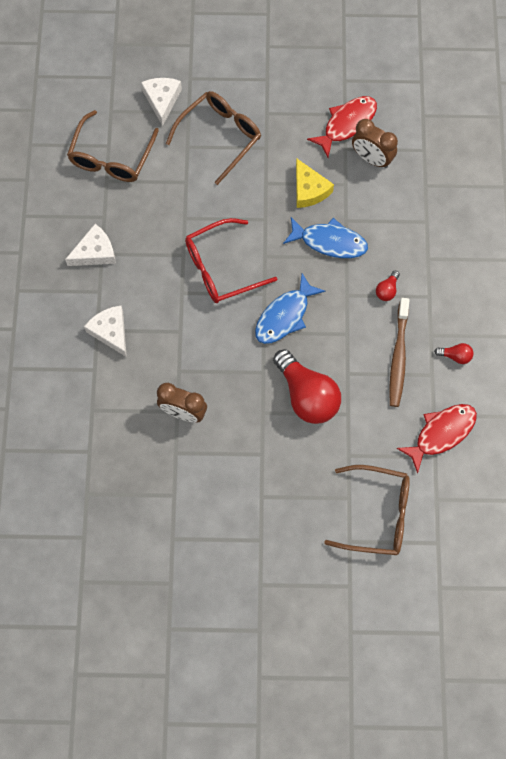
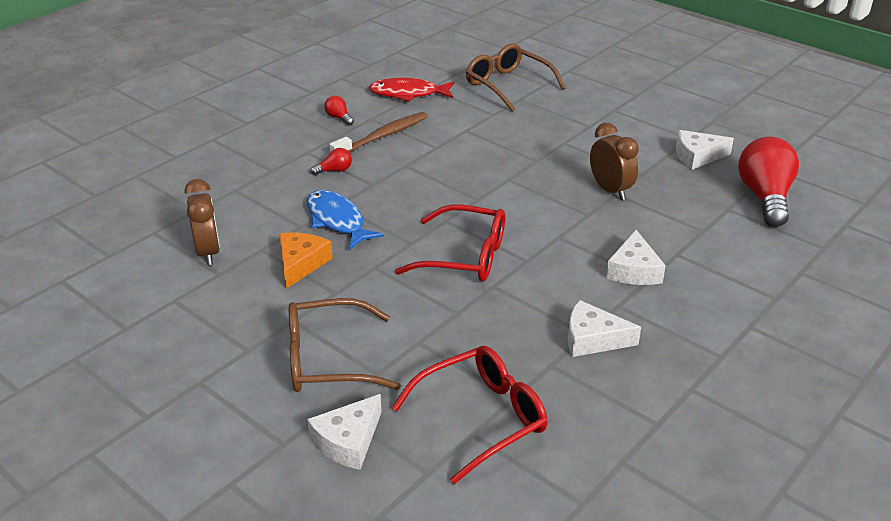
camera: 140 degrees left, 35 degrees down
(111, 157) = (481, 418): brown glasses -> red glasses
(150, 512) = (697, 156): none -> white cheese
(285, 315) = (445, 199): blue fish -> none
(307, 395) = (486, 152): red light bulb -> red light bulb (765, 197)
(309, 190) = (301, 264): yellow cheese -> orange cheese
(346, 124) = (186, 290): red fish -> none

